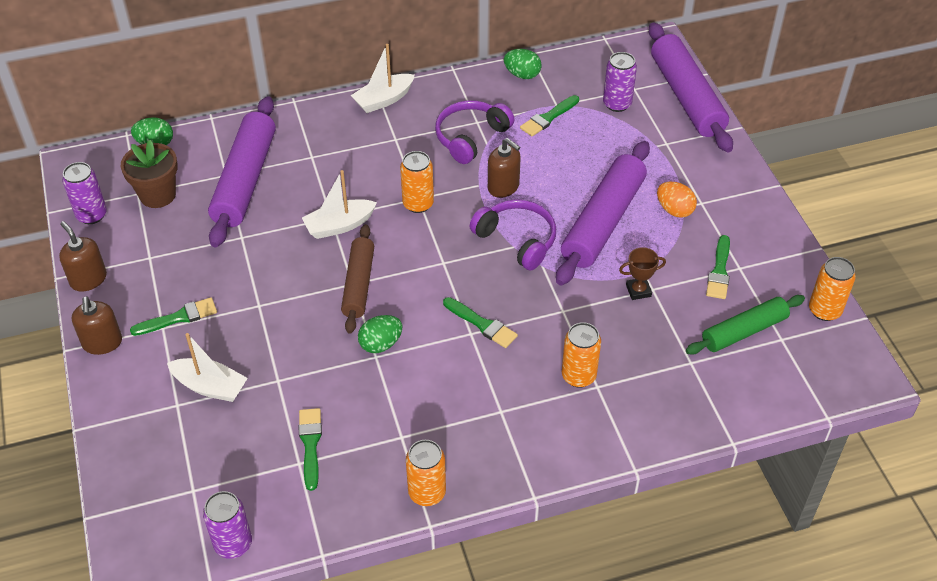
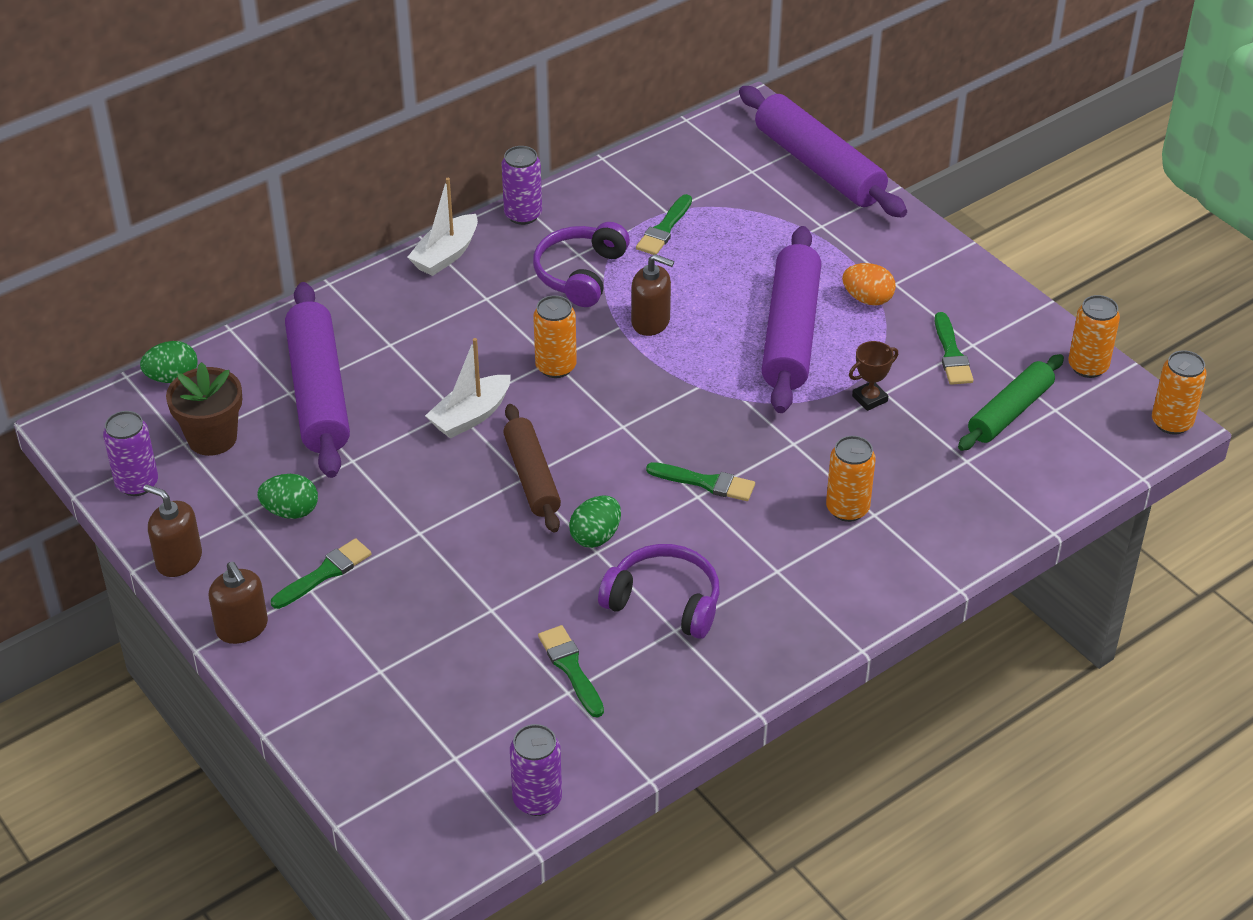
camera: 20 degrees left, 5 degrees down
(210, 387) = (410, 639): white boat -> none
(427, 493) = (737, 680): orange can -> orange can (1171, 422)
(517, 240) = (699, 378): purple headphones -> purple headphones (664, 601)
(522, 75) = (606, 185): green egg -> green egg (291, 511)
(617, 104) = (740, 193): purple can -> purple can (523, 215)

